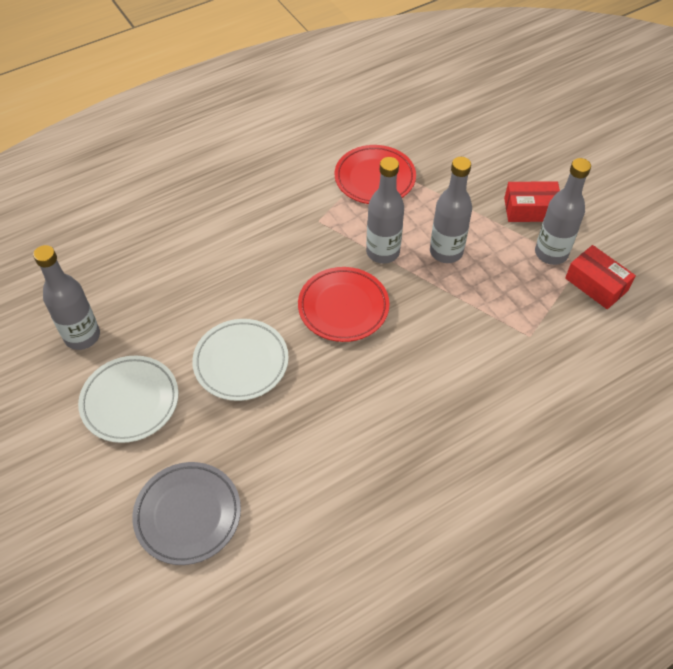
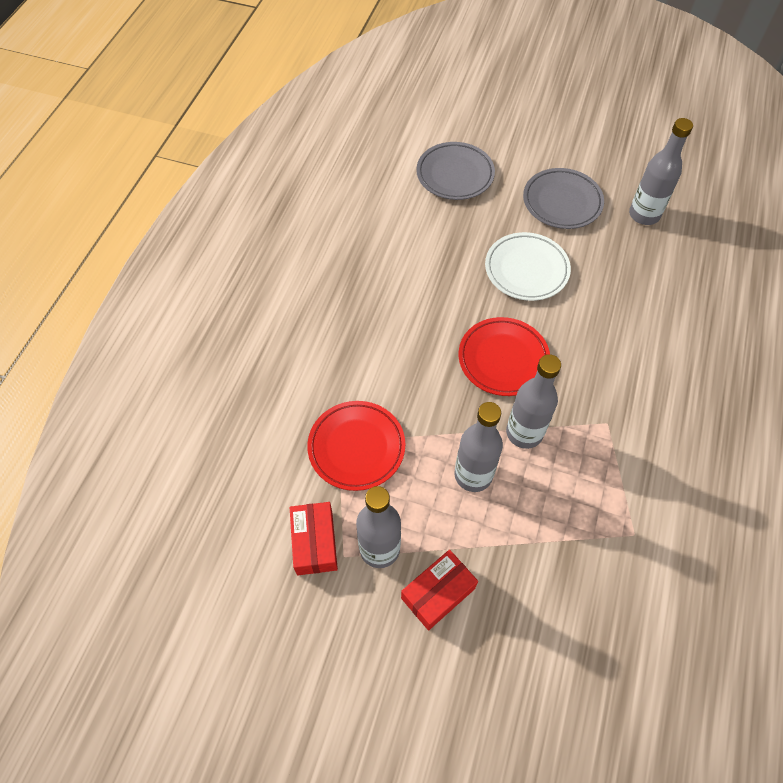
camera: 140 degrees right, 5 degrees up
(130, 401) = (562, 202): white plate -> grey plate
(375, 178) = (613, 511): red plate -> red plate (356, 447)
(596, 284) = (314, 542): red box -> red box turned 75 degrees clockwise

